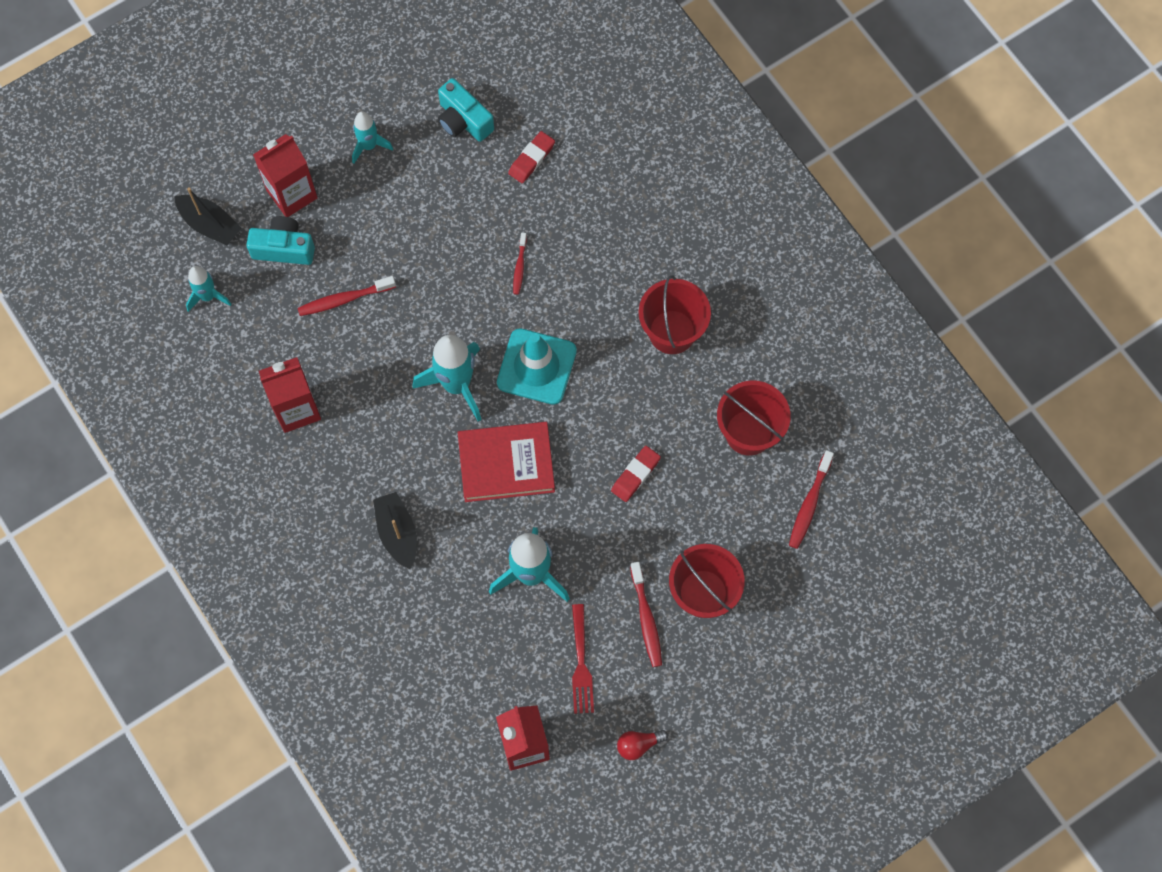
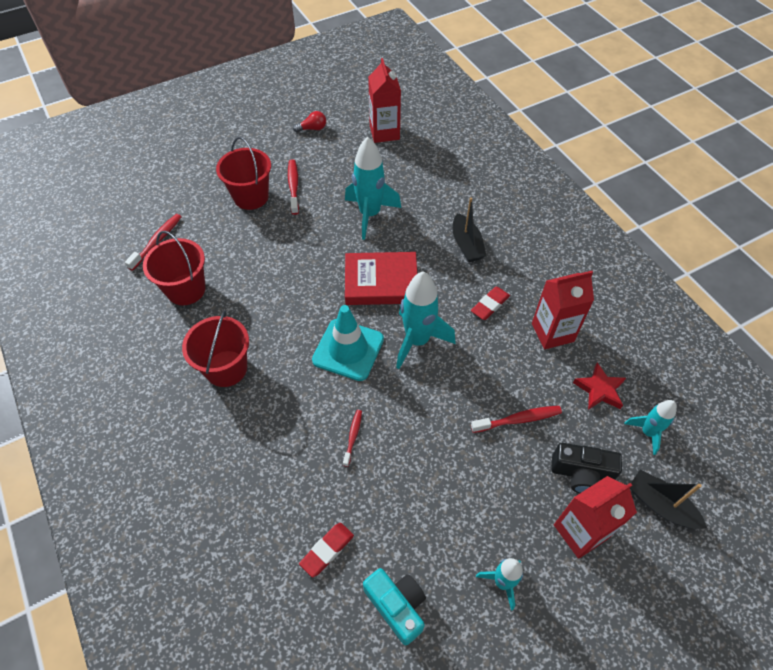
camera: 175 degrees left, 15 degrees down
(251, 341) = (599, 389): none -> red star
(284, 248) = (581, 473): turquoise camera -> black camera
(581, 663) = (342, 167): red fork -> none
(635, 475) = (282, 268): red eraser -> red eraser (490, 305)

